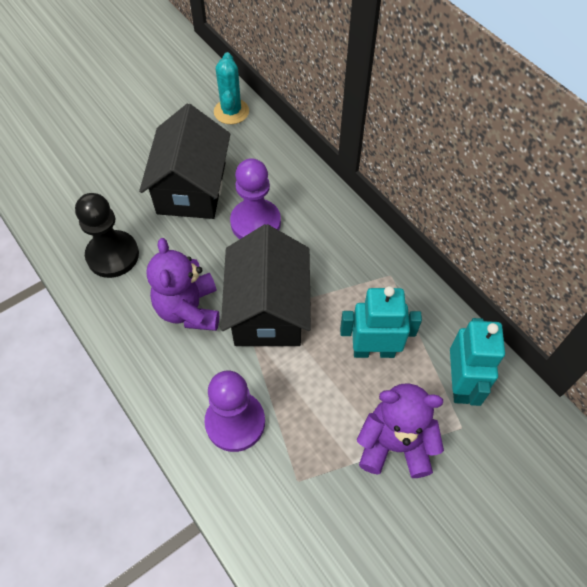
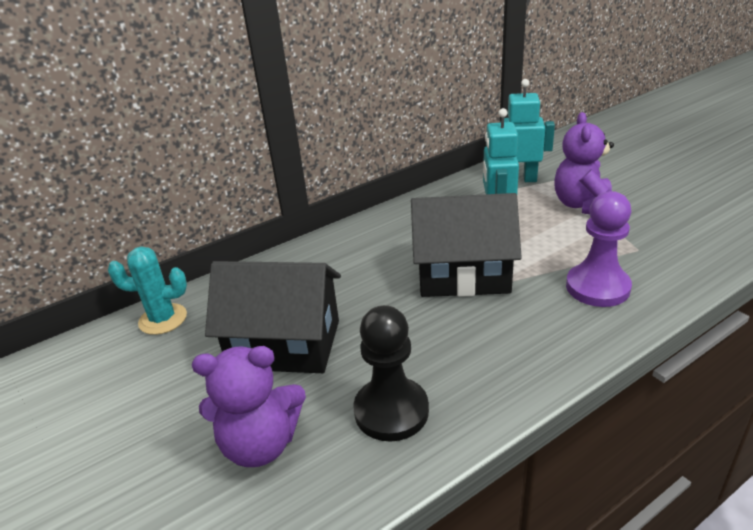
camera: 85 degrees left, 25 degrees down
(189, 309) = (470, 330): purple teddy bear -> purple teddy bear (260, 444)
(255, 222) = (348, 289): purple pawn -> none

